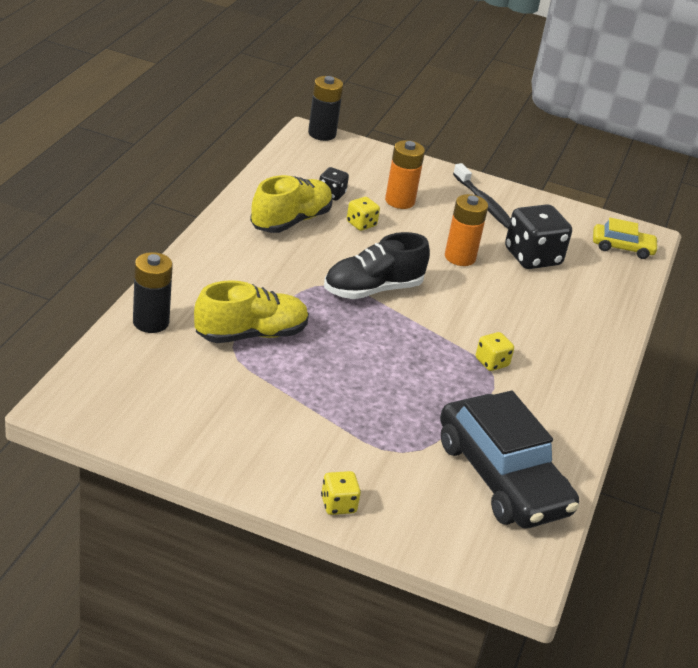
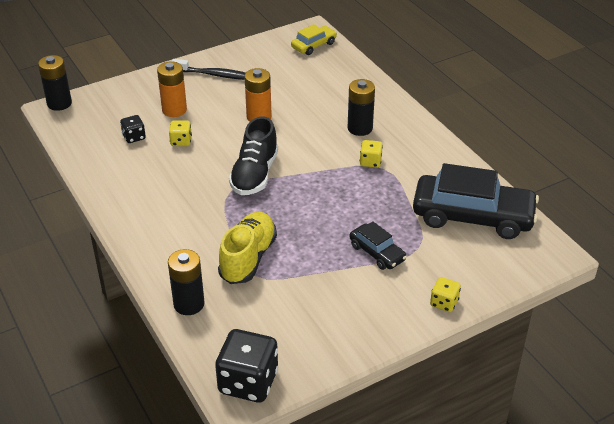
camera: 45 degrees left, 5 degrees up
(290, 221) = (144, 173): yellow shoe -> none
(358, 422) = (377, 252): none -> black car
(532, 257) = (288, 86): black dice -> black dice (248, 382)
(535, 333) = (360, 128): none -> black battery

